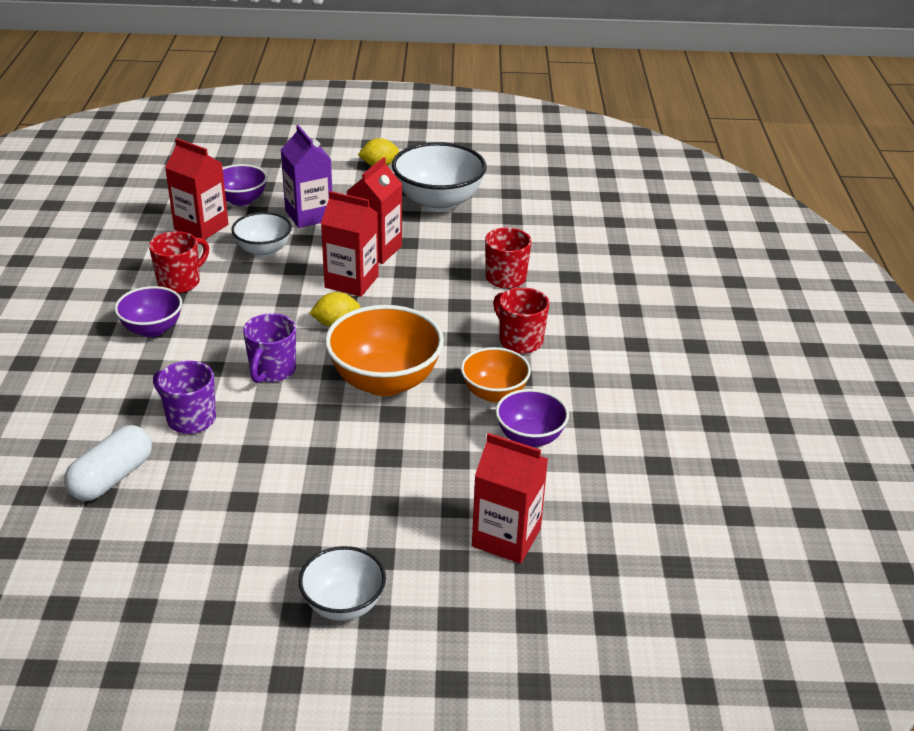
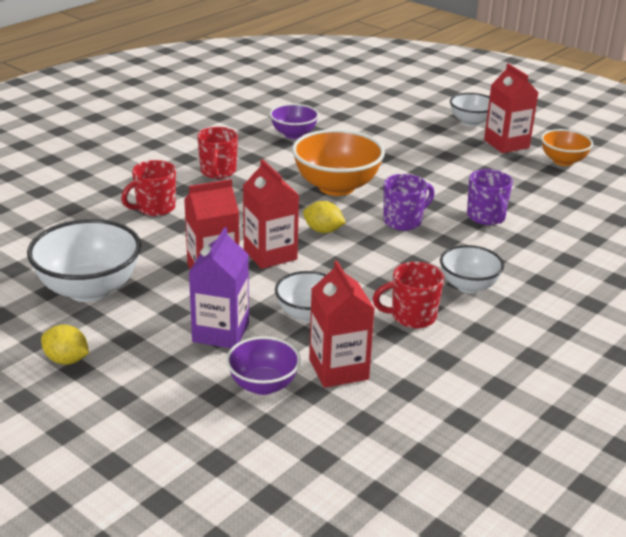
camera: 140 degrees left, 5 degrees down
(112, 478) = (559, 208): white capsule -> none
(152, 329) = (468, 286): purple bowl -> white bowl
(494, 393) = (280, 157): orange bowl -> orange bowl (563, 161)
(506, 537) = (365, 112): red carton -> red carton (506, 144)

